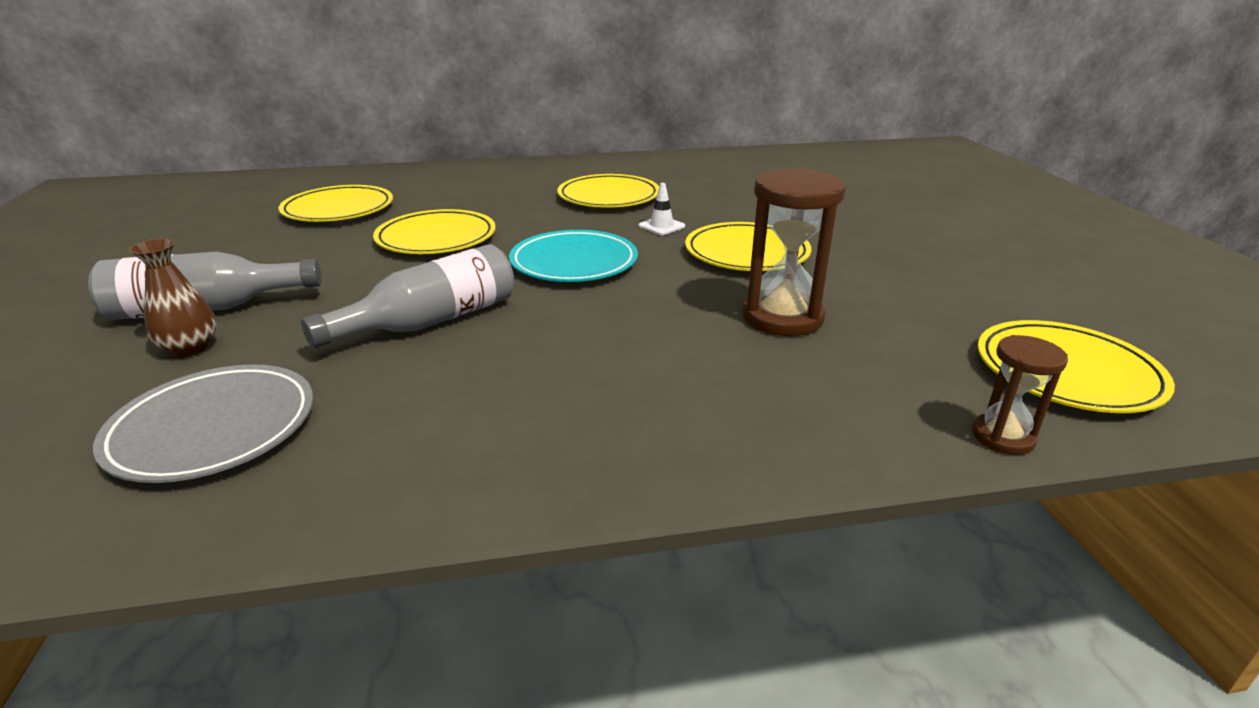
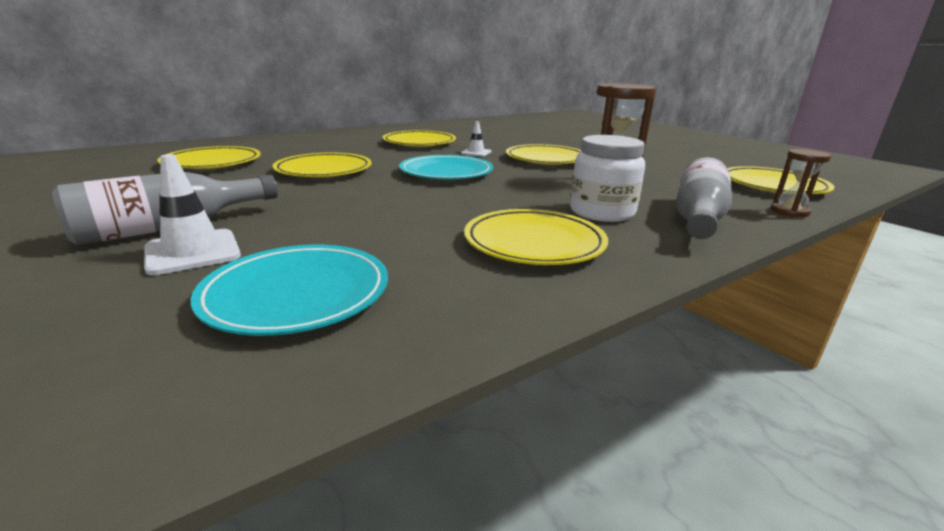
camera: 25 degrees left, 5 degrees down
(190, 348) = (193, 252): brown vase -> white traffic cone
(213, 428) = (297, 294): grey plate -> turquoise plate
(430, 321) = (389, 210): grey bottle -> grey bottle (697, 218)
(526, 412) = (534, 243): none -> yellow plate
(686, 376) = (601, 212): none -> white jar

